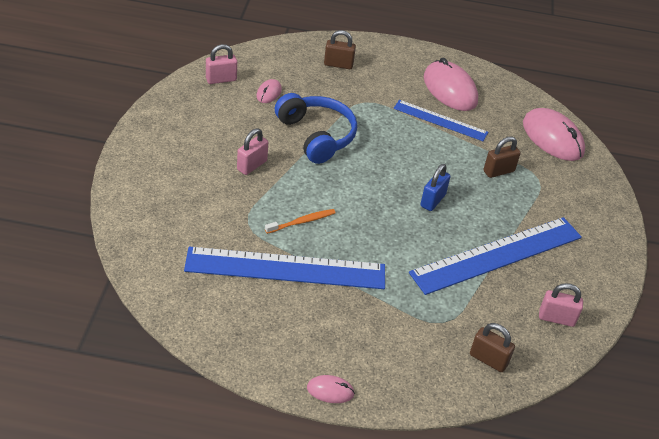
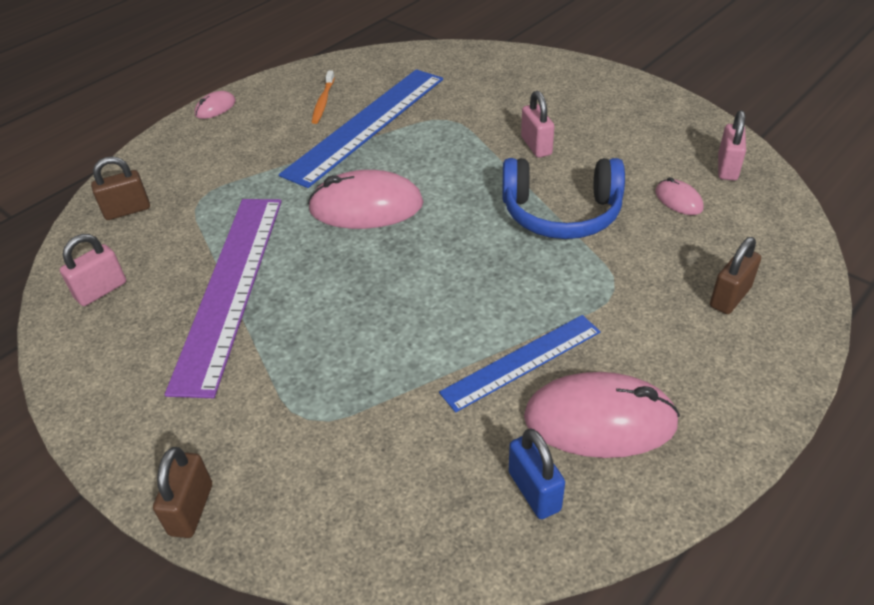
camera: 130 degrees right, 0 degrees up
(302, 222) = (419, 154): orange toothbrush -> orange toothbrush (323, 102)
(433, 200) = (365, 271): blue padlock -> blue padlock (534, 491)
(497, 254) = (231, 287): blue ruler -> purple ruler
(498, 171) = (362, 374): brown padlock -> brown padlock (191, 509)
(552, 138) = (379, 510): pink mouse -> pink mouse (366, 207)

